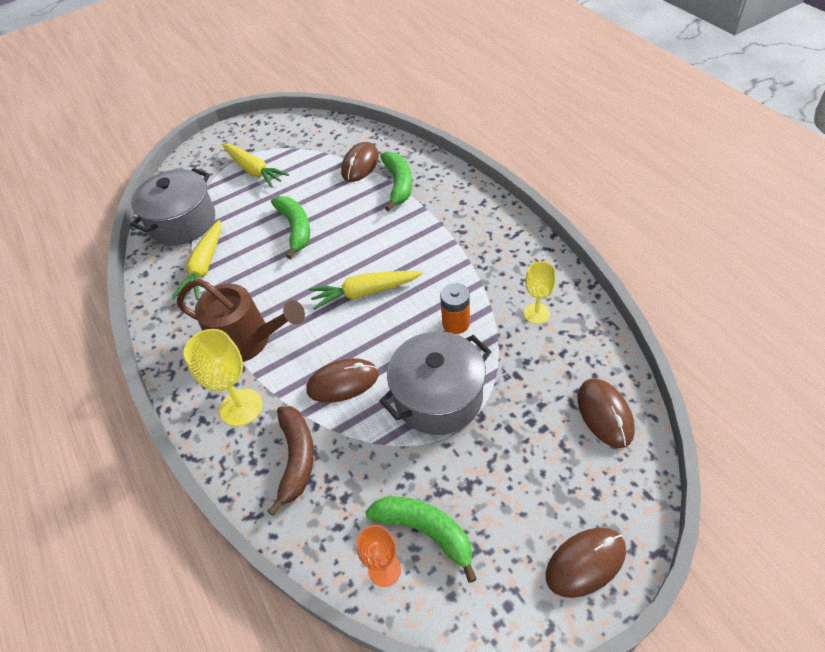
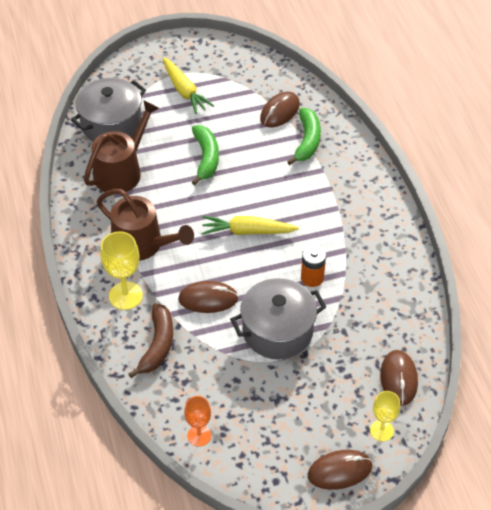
camera: 10 degrees right, 0 degrees up
(204, 267) = (121, 171): yellow carrot -> brown watering can
(425, 531) = (236, 420): green banana -> none
(536, 313) = (379, 288): yellow goblet -> yellow goblet (381, 430)

